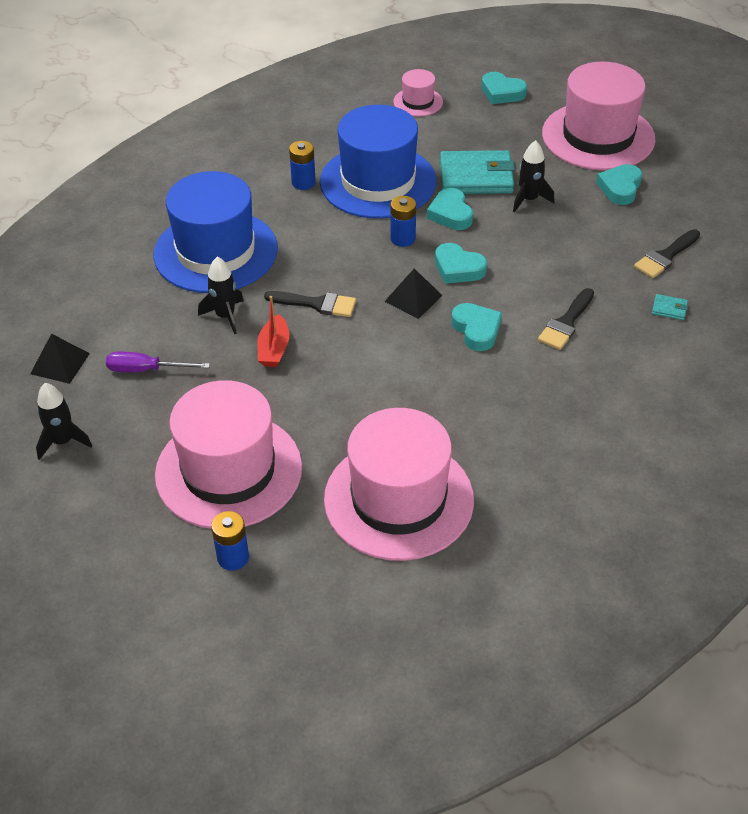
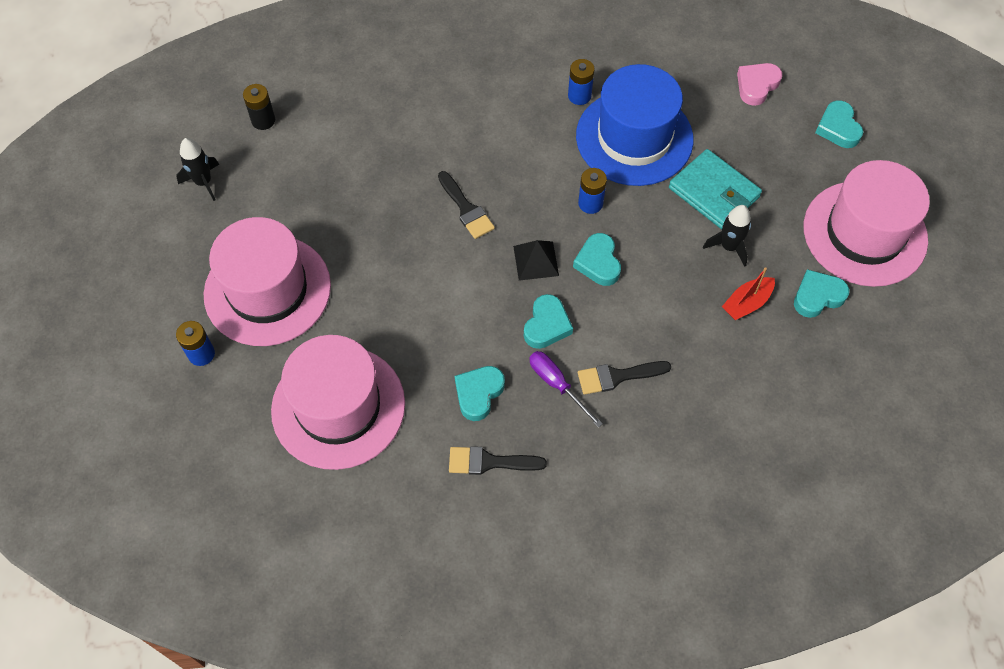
camera: 45 degrees right, 15 degrees up
(60, 363) = (263, 120): black pyramid -> black battery
(146, 370) = (305, 169): purple screwdriver -> purple screwdriver (557, 384)
(215, 251) = (452, 109): blue hat -> none
(225, 316) = (398, 168): black rocket -> none
(274, 349) = (397, 222): red boat -> red boat (747, 303)
(418, 102) = (756, 86): pink hat -> pink heart
(450, 214) = (652, 210): turquoise heart -> turquoise heart (478, 393)
(665, 256) = (770, 388): black brush -> black brush (489, 462)
(669, 309) = (710, 434): turquoise wallet -> none

